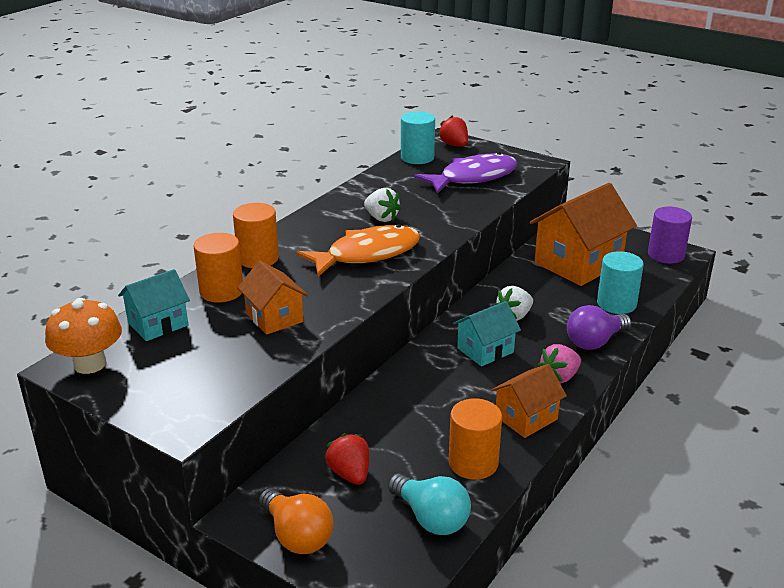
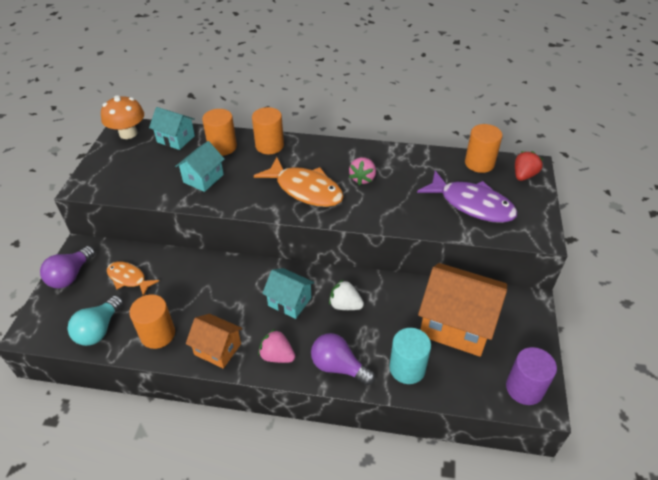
camera: 65 degrees right, 15 degrees up
(274, 317) = (203, 178): orange house -> turquoise house
(297, 535) = (70, 276): orange light bulb -> purple light bulb
(350, 474) = (128, 278): red strawberry -> orange fish
(381, 218) = (362, 178): white strawberry -> pink strawberry
(417, 157) = (479, 163): turquoise cylinder -> orange cylinder

